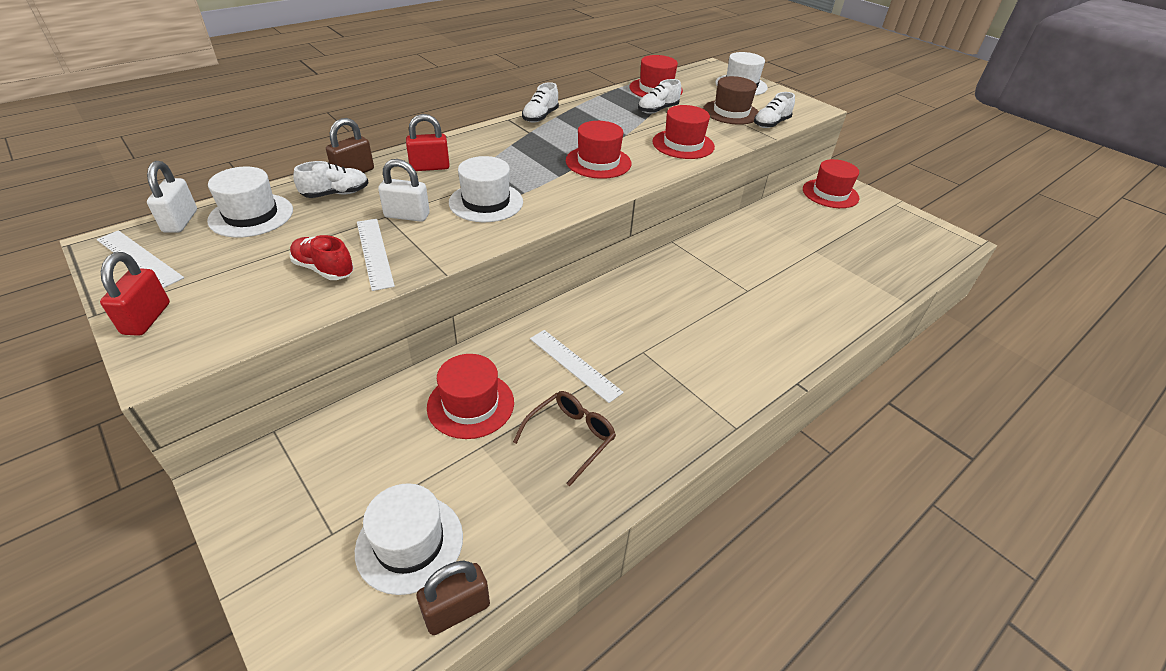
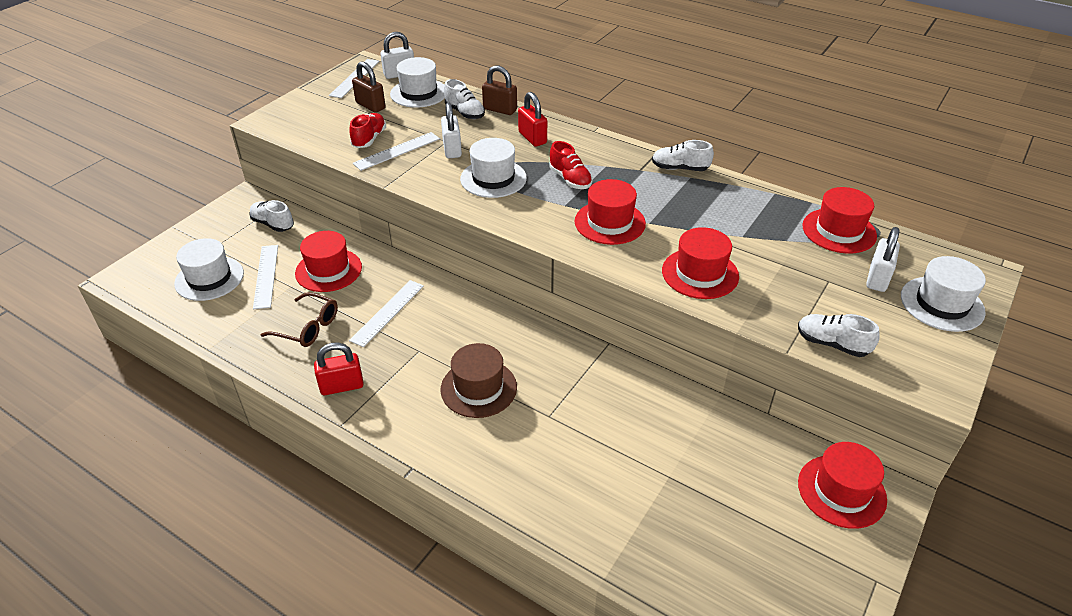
camera: 75 degrees right, 0 degrees up
(146, 318) = (300, 102): red padlock -> red padlock (342, 386)
(444, 471) = (266, 276): none -> white ruler
(457, 610) = (165, 310): brown padlock -> brown padlock (370, 106)
(519, 164) = (570, 179): none -> red shoe
(658, 110) = (776, 241): white shoe -> white shoe (273, 224)
(711, 93) = (877, 278): none -> white padlock
(731, 112) = (833, 303): brown hat -> brown hat (478, 388)

